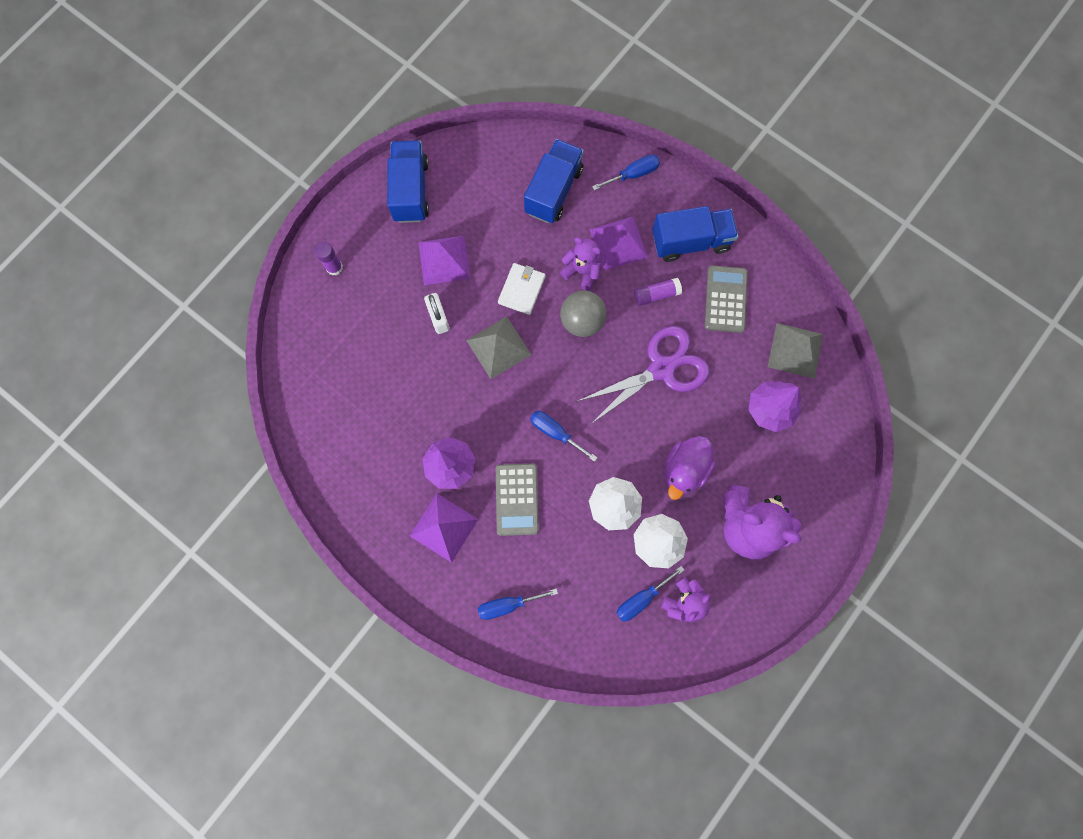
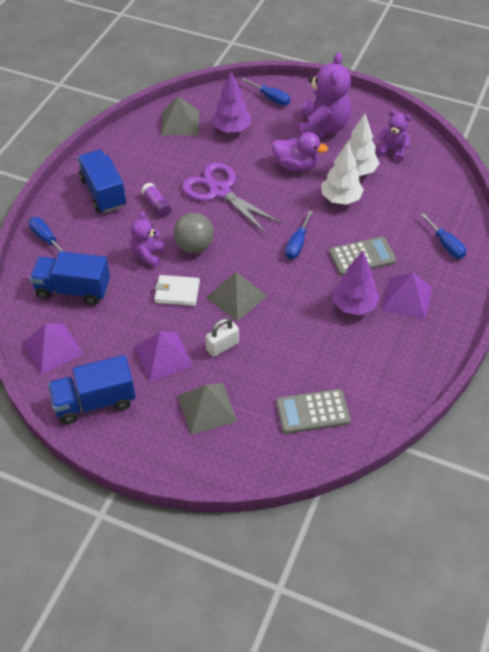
camera: 105 degrees left, 25 degrees down
(334, 267) = (195, 446): purple glue stick -> none
(371, 287) = (207, 408): none -> grey pyramid
(618, 243) = (115, 236): purple pyramid -> purple pyramid (52, 348)
(641, 598) = (402, 172): blue screwdriver -> blue screwdriver (271, 98)
(725, 299) = (149, 165): grey calculator -> grey calculator (312, 412)

